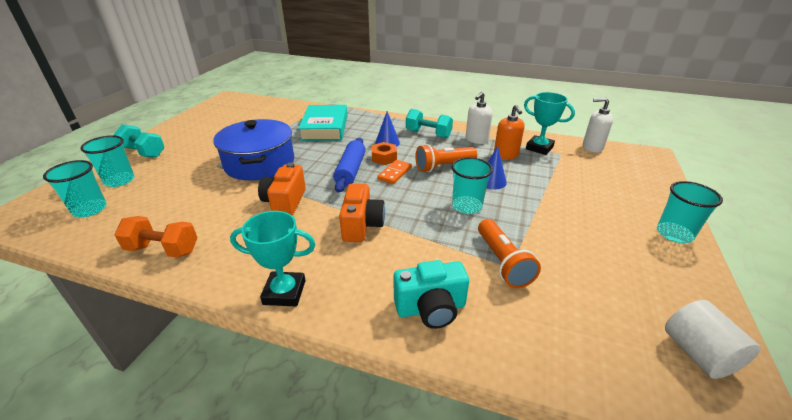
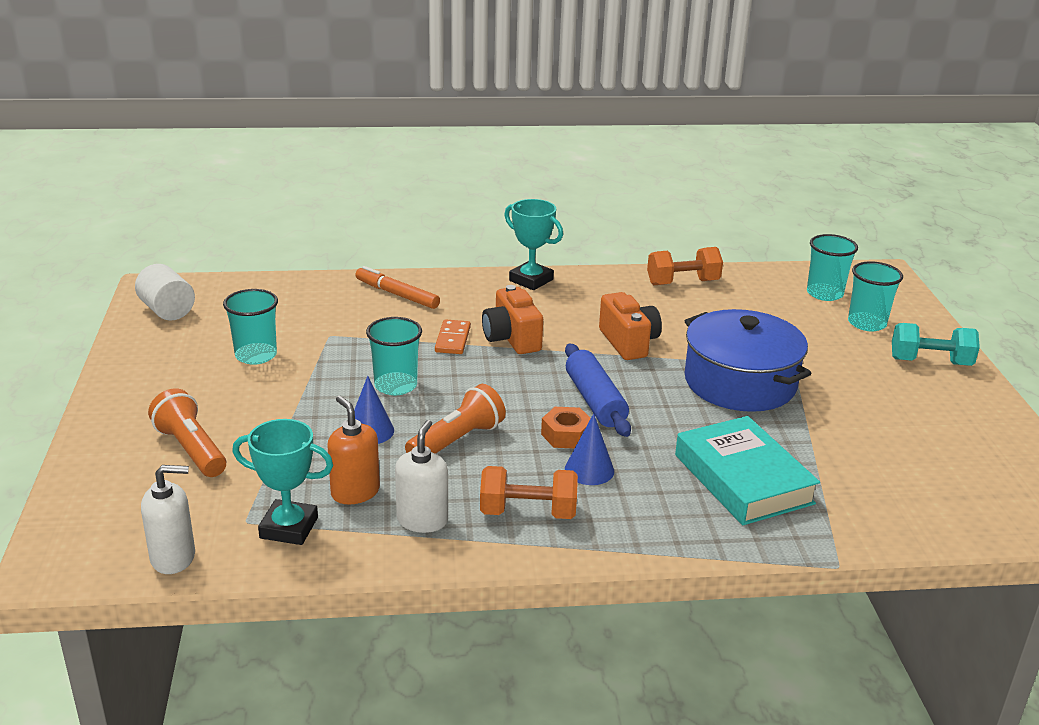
camera: 155 degrees right, 5 degrees down
(284, 292) = (531, 280): turquoise trophy -> turquoise trophy turned 60 degrees clockwise
(395, 173) = (526, 411): orange domino -> orange domino (452, 339)
(428, 134) = (528, 512): turquoise dumbbell -> orange dumbbell
(431, 308) = (397, 294): turquoise camera -> orange marker
(502, 262) = (338, 337): orange flashlight -> orange flashlight (191, 449)
(674, 234) = (117, 406): turquoise cup -> turquoise cup (256, 355)

